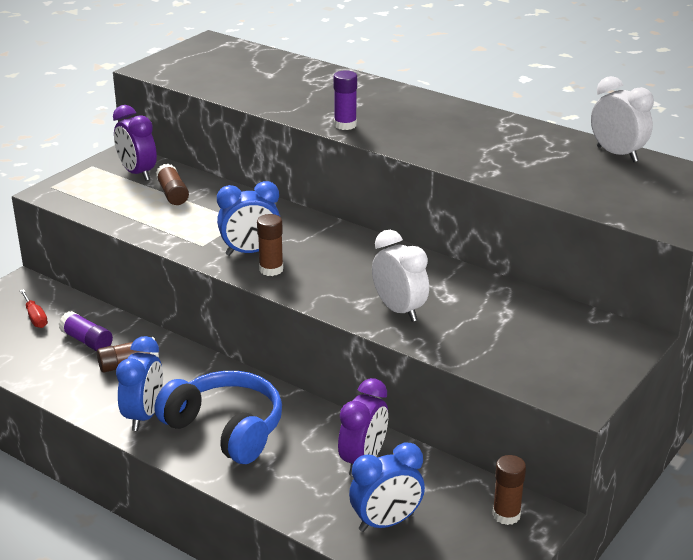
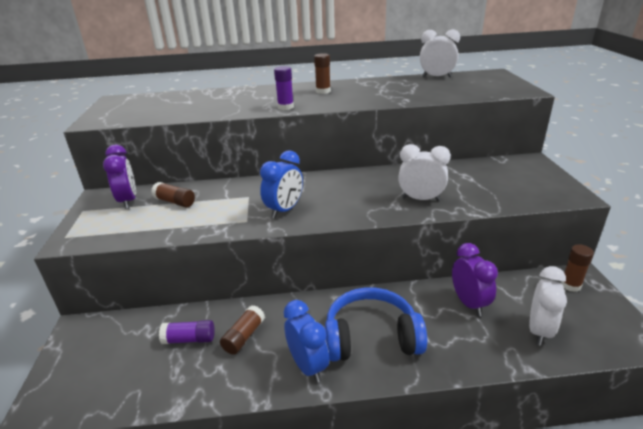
camera: 40 degrees left, 0 degrees up
(35, 317) = (122, 347): red screwdriver -> none
(137, 173) = (128, 201): purple clock -> purple clock turned 120 degrees counterclockwise
(271, 269) = (314, 213): brown glue stick -> brown glue stick (323, 91)
(386, 522) = (539, 330): blue clock -> white clock

